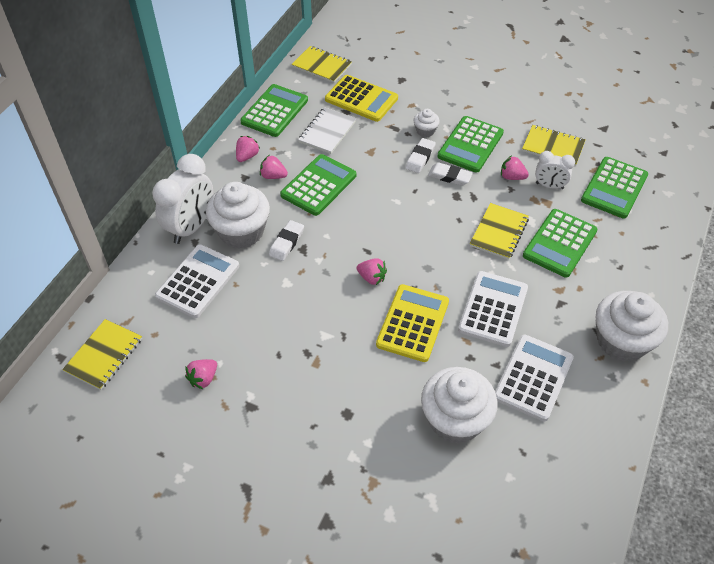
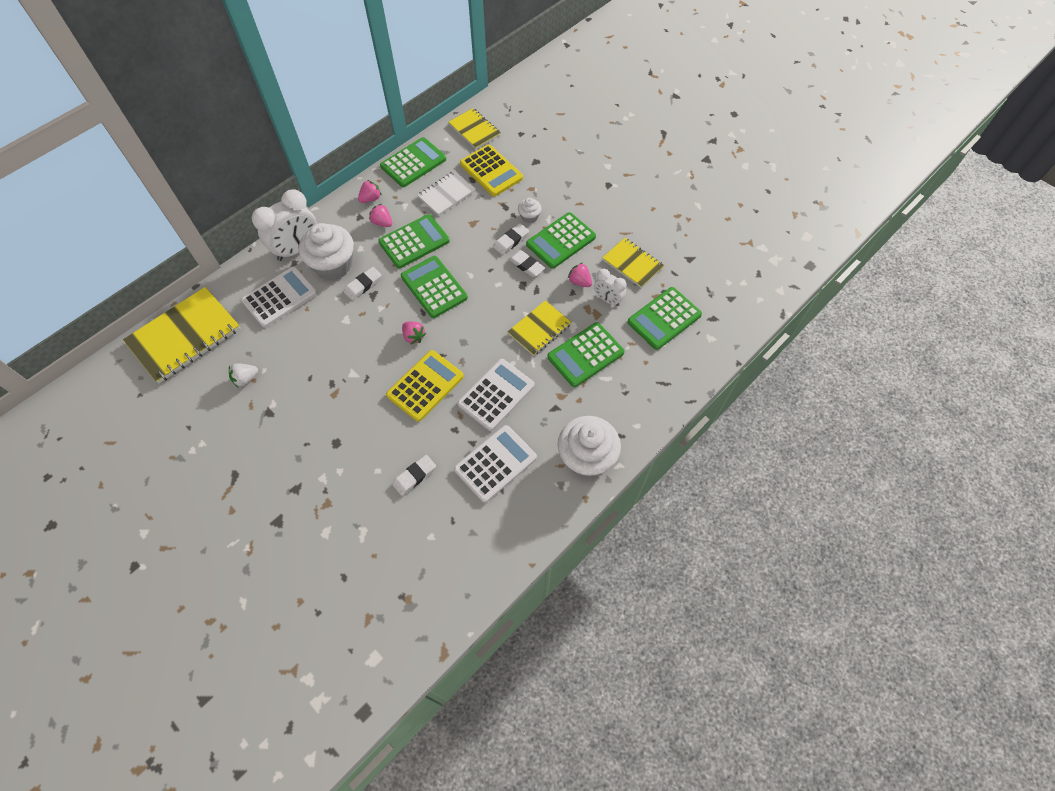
camera: 20 degrees right, 10 degrees up
(104, 355) = (184, 336): yellow notebook -> yellow notebook, size x1.72
(203, 379) = (246, 379): pink strawberry -> white strawberry
(365, 223) = (434, 287): none -> green calculator
(455, 419) = (414, 476): white cupcake -> white eraser

